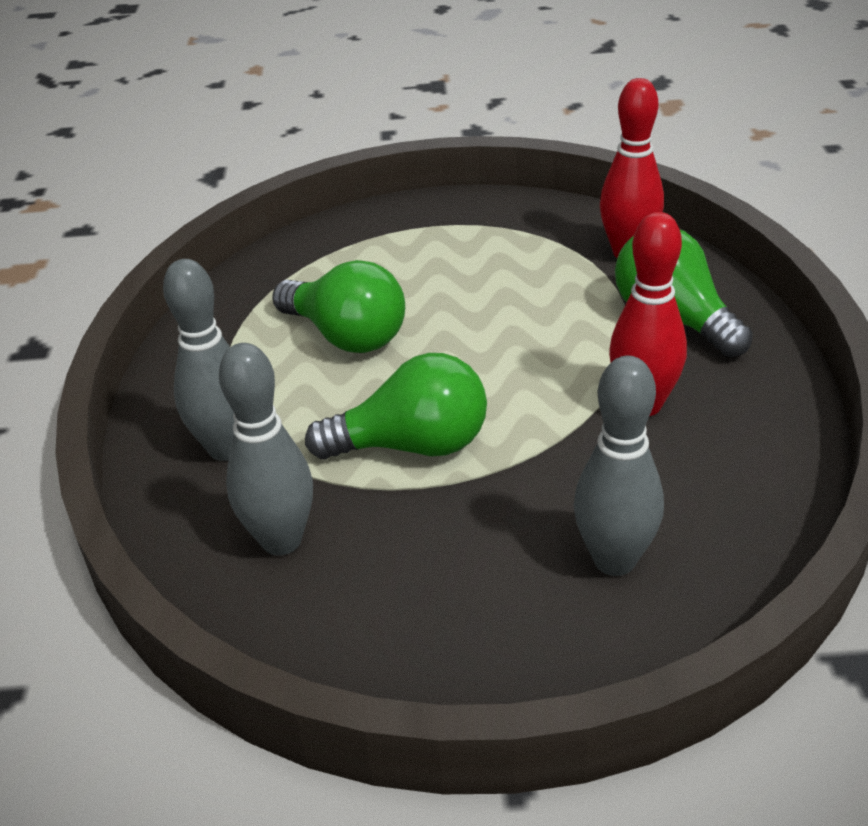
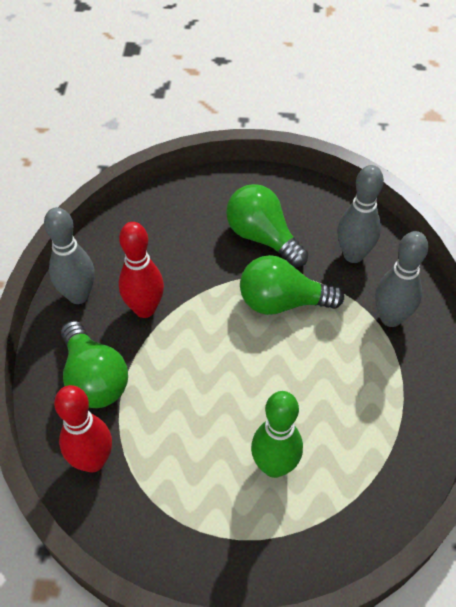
camera: 175 degrees left, 15 degrees up
(346, 336) = (319, 404): green light bulb -> green light bulb (262, 237)
(402, 277) = (274, 466): none -> green bowling pin
(614, 560) = (195, 222): grey bowling pin -> grey bowling pin (78, 295)

